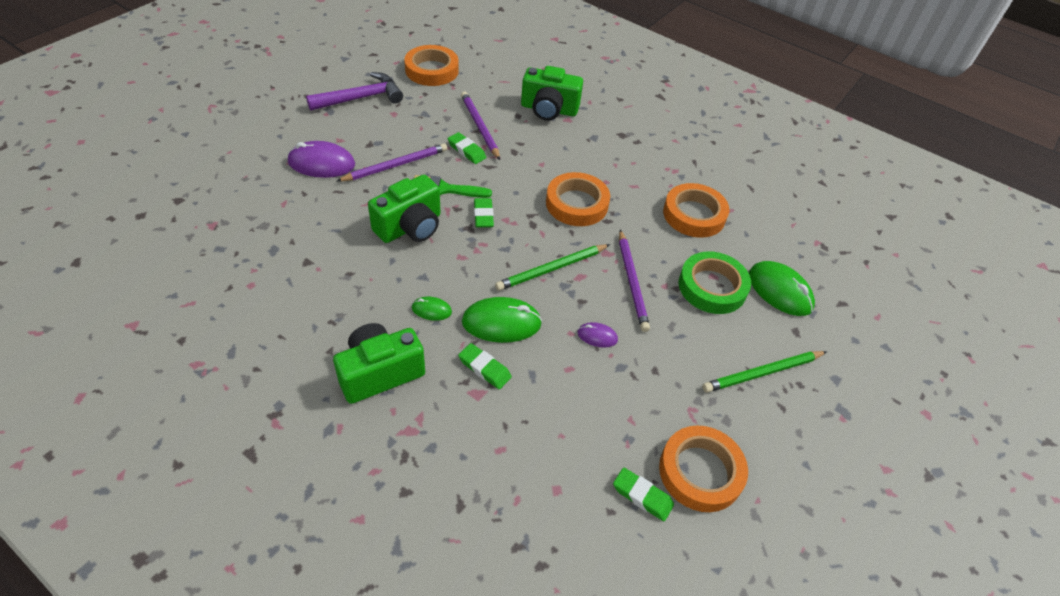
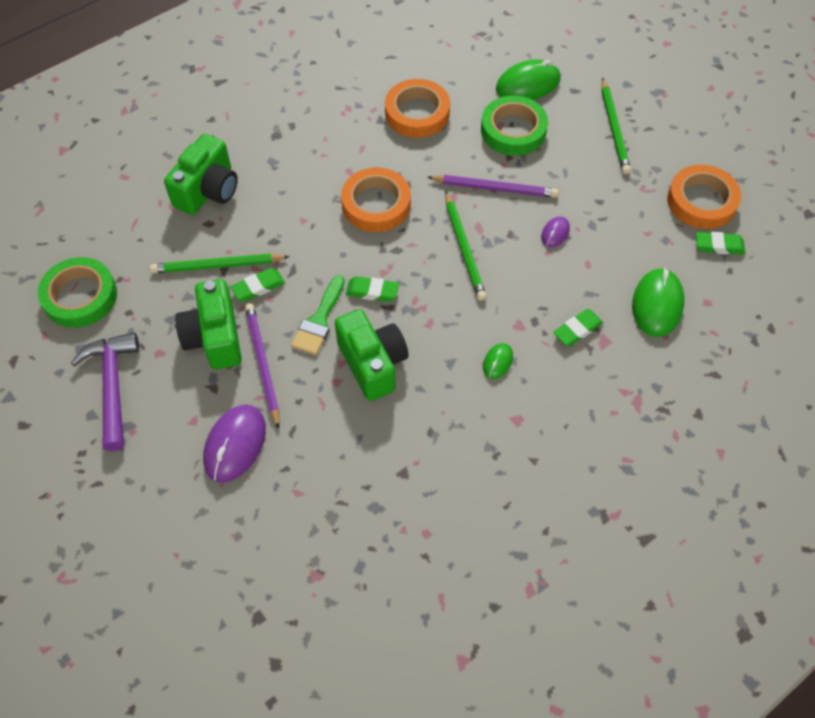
camera: 70 degrees left, 10 degrees up
(380, 373) = (569, 418): green camera -> green camera (215, 337)
(432, 70) = (80, 296): orange tape -> green tape
(479, 127) = (217, 266): purple pencil -> green pencil
(501, 323) = (525, 305): green mouse -> green mouse (657, 304)
(642, 496) = (719, 246): green eraser -> green eraser turned 45 degrees clockwise

